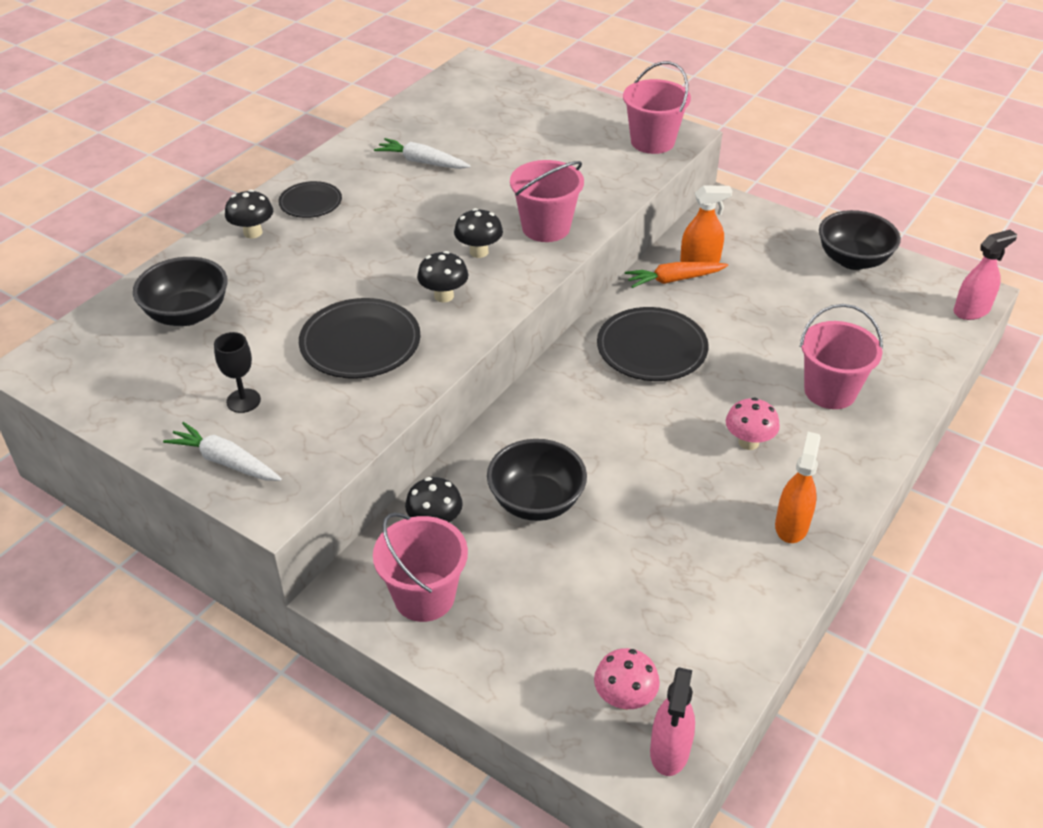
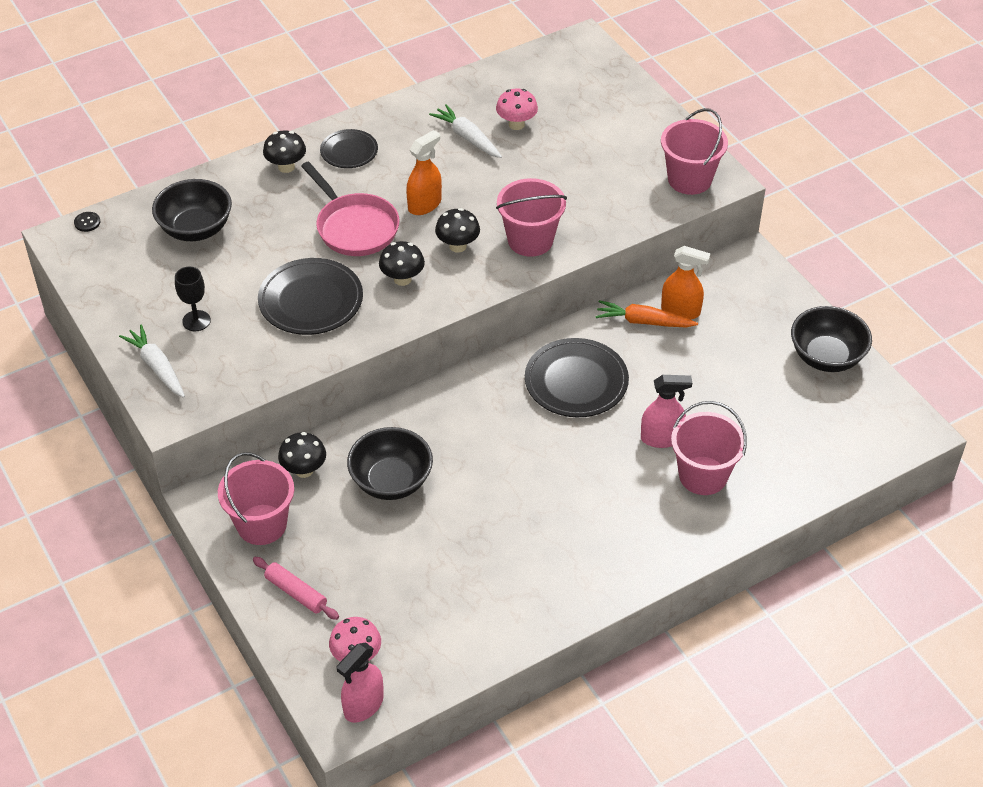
camera: 25 degrees right, 5 degrees up
(54, 343) = (87, 222): none -> black button
(361, 265) = (354, 227): none -> pink pan
(510, 655) = (296, 593): none -> pink rolling pin
(748, 442) = (597, 495): pink mushroom -> pink mushroom (516, 124)
(791, 525) = (579, 577): orange spray bottle -> orange spray bottle (424, 204)
(971, 310) = (899, 446): pink spray bottle -> pink spray bottle (661, 438)

